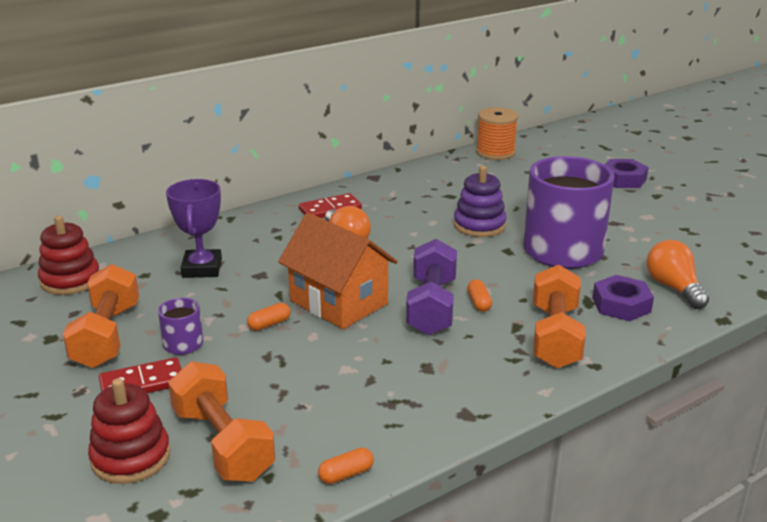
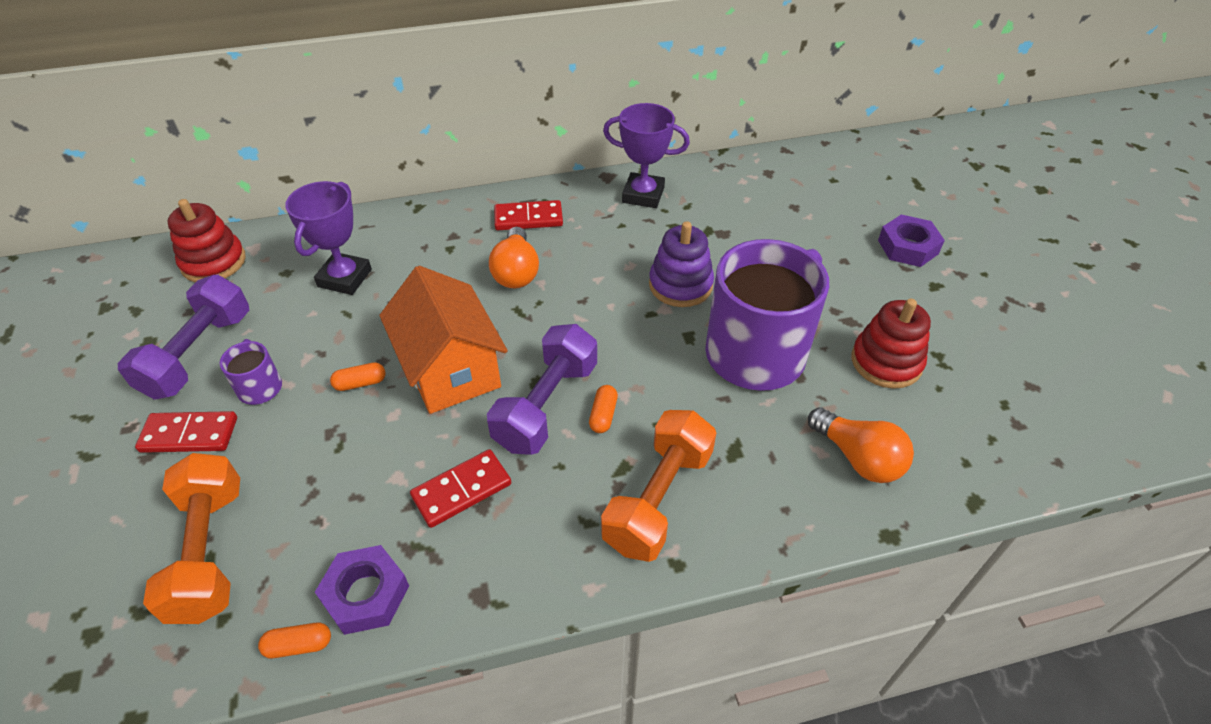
camera: 20 degrees right, 20 degrees up
(107, 336) = (198, 354): orange dumbbell -> purple dumbbell
(131, 457) = (116, 541): red stacking toy -> red stacking toy (886, 362)
(404, 364) = (462, 490): none -> red domino
(411, 183) = (643, 195): none -> purple trophy
(495, 152) = (773, 165): orange spool -> none
(621, 305) = (772, 469): purple nut -> purple nut (365, 594)
(673, 288) = (858, 458): orange light bulb -> orange light bulb turned 135 degrees clockwise

